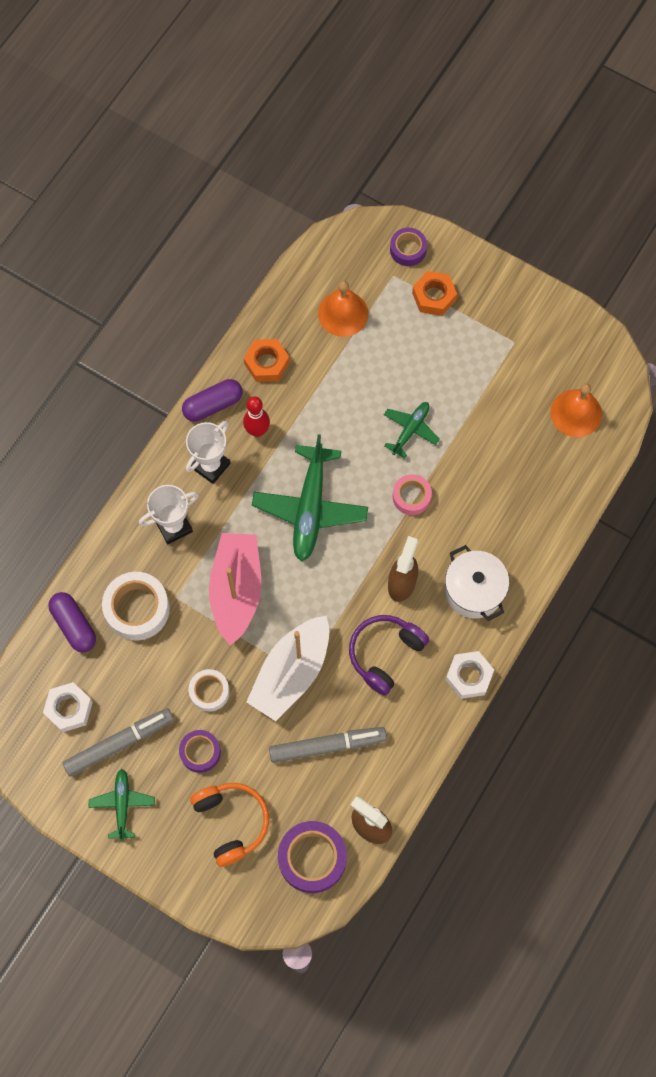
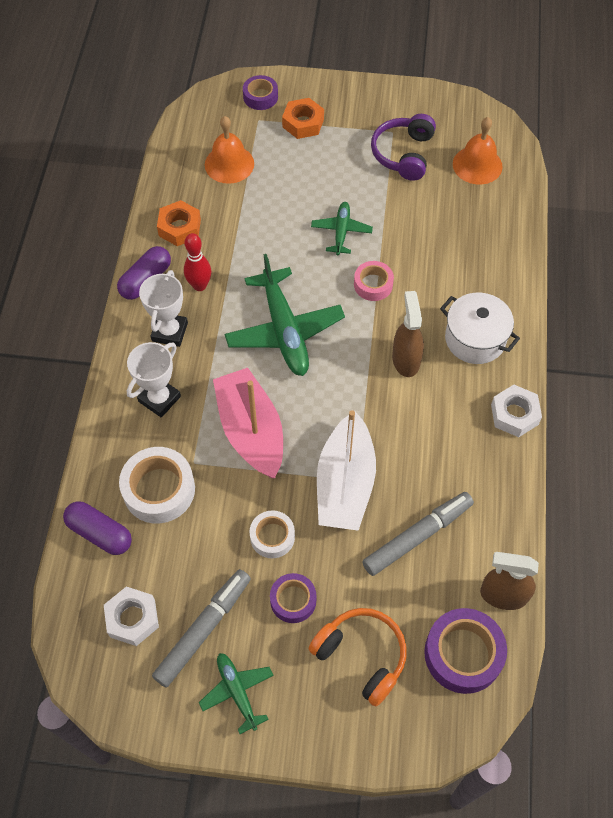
camera: 25 degrees left, 10 degrees down
(385, 654) = (425, 428): purple headphones -> purple headphones (403, 154)

